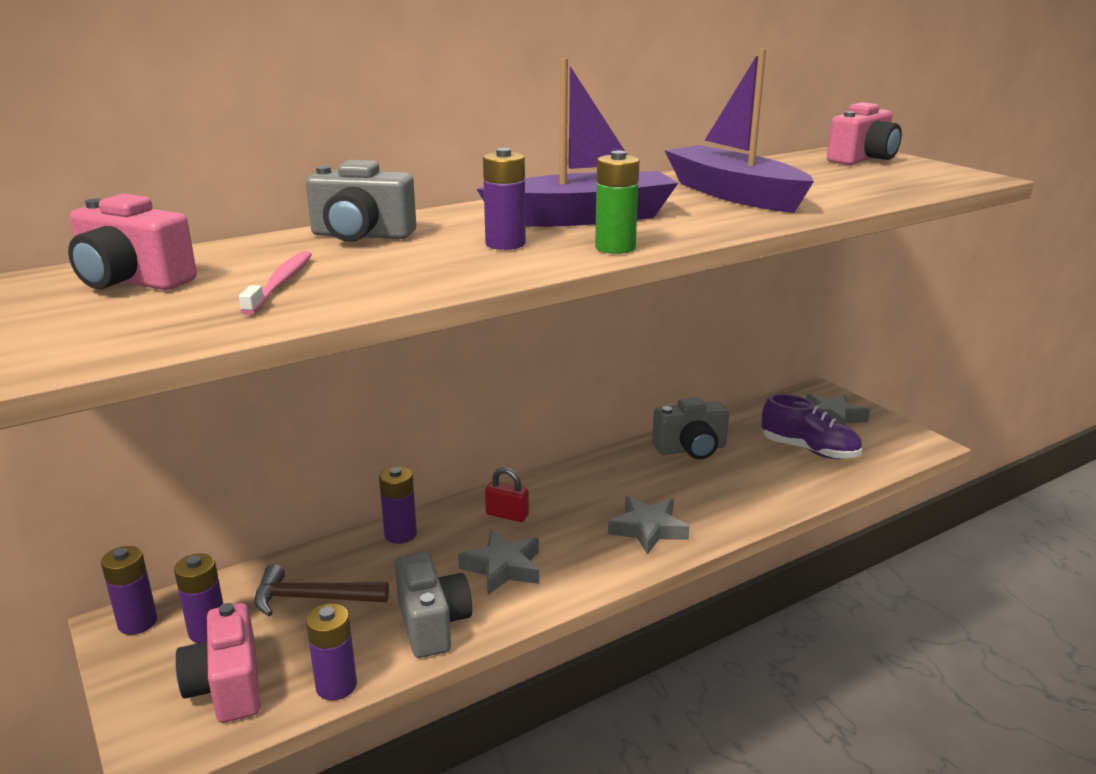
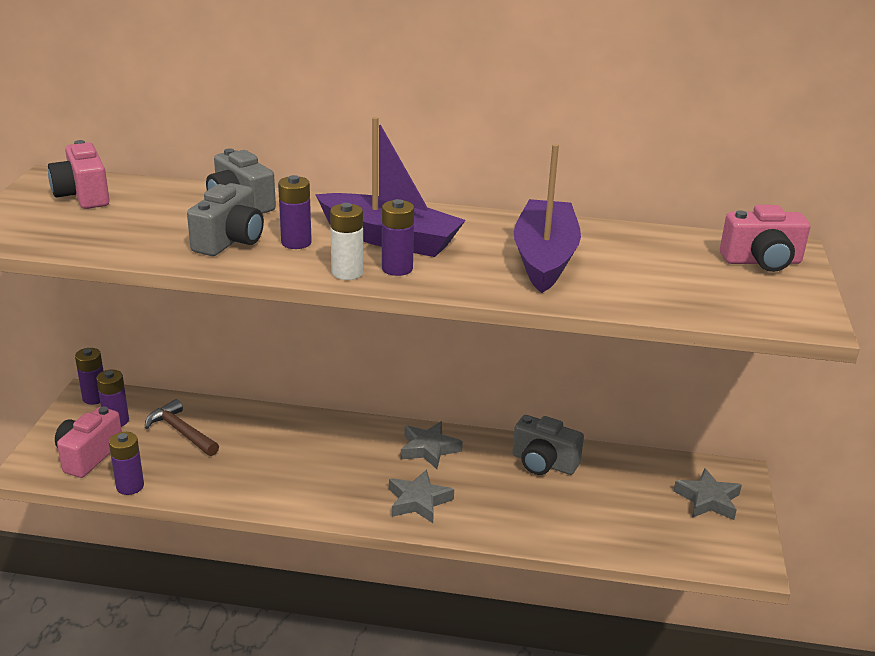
camera: 40 degrees right, 5 degrees up
(281, 283) = (136, 225): pink toothbrush -> none
(400, 534) = (273, 419): purple battery -> purple battery (397, 269)
(432, 624) = (215, 482): grey camera -> grey camera (230, 241)
(503, 568) = (297, 473): grey star -> grey star (429, 449)
(507, 515) = (349, 441): red padlock -> none
(615, 248) = (347, 273): green battery -> white battery
(809, 450) = (636, 514): purple shoe -> none

